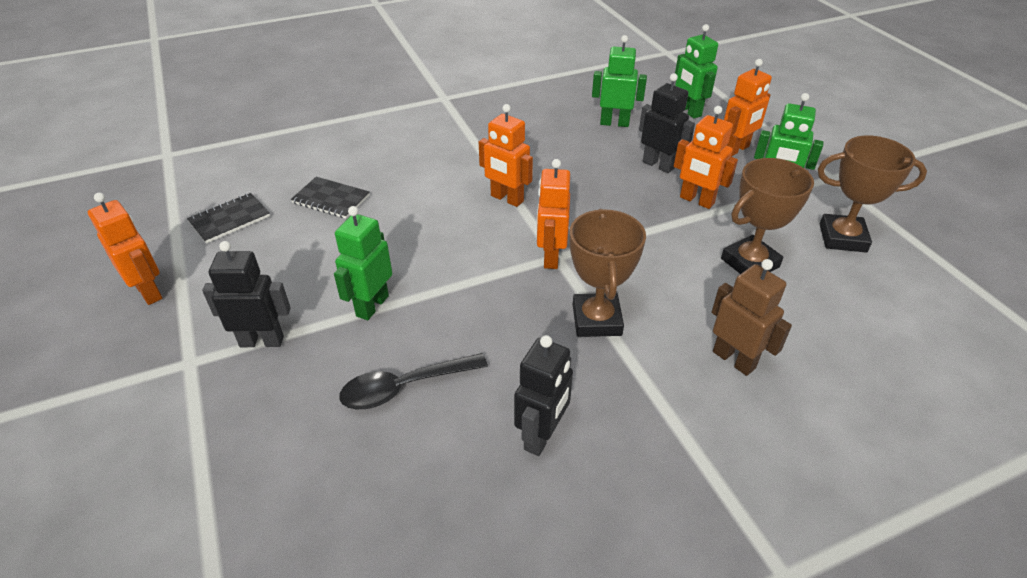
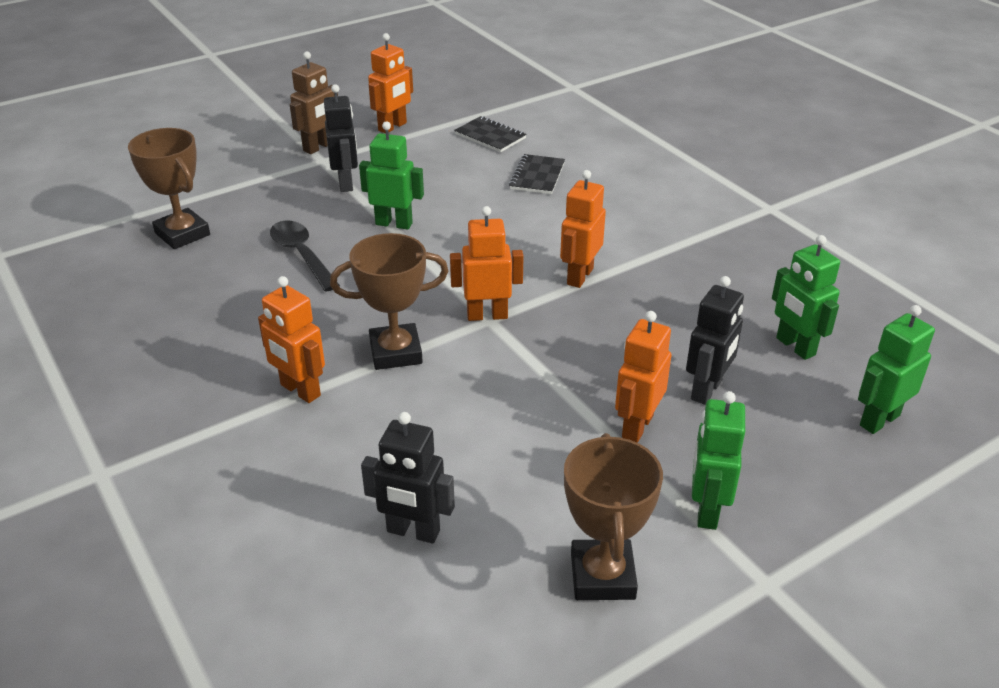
camera: 80 degrees right, 5 degrees down
(542, 436) = (251, 330): black robot -> black robot (413, 532)
(614, 123) = (795, 347): green robot -> green robot turned 150 degrees clockwise
(734, 359) = (349, 451): brown robot -> brown robot (318, 147)
(736, 149) = (792, 471): orange robot -> orange robot (300, 390)
(750, 263) = (518, 472): brown trophy -> brown trophy (182, 234)

